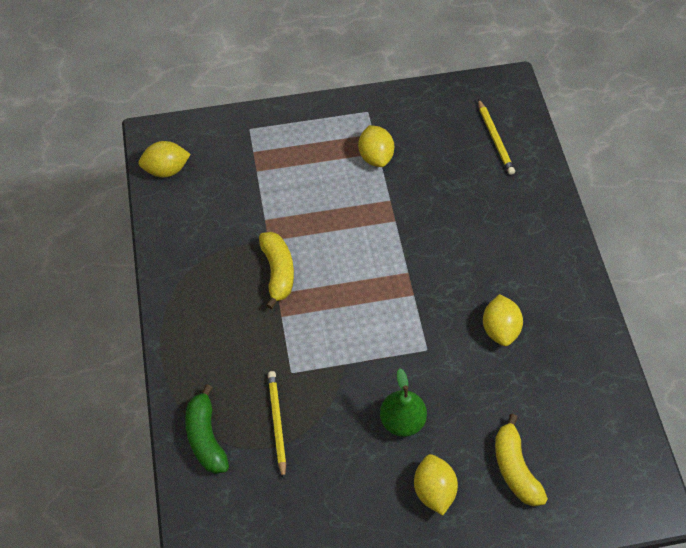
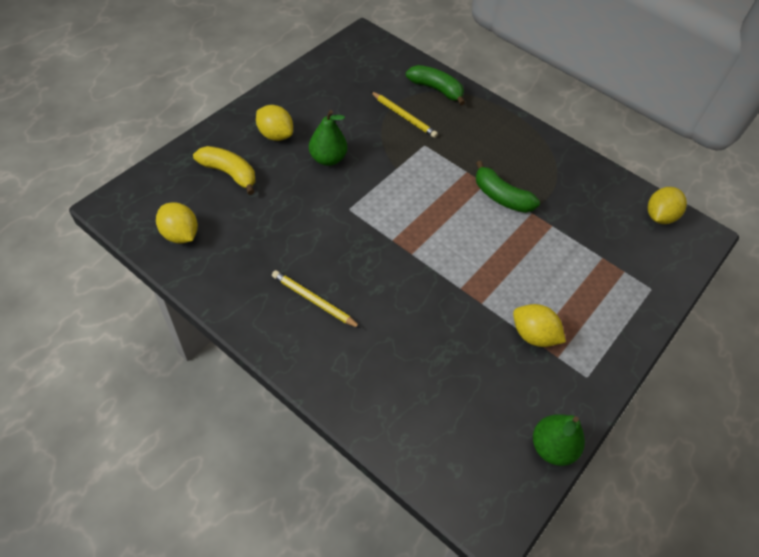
camera: 135 degrees right, 5 degrees down
(278, 271) = (501, 197): yellow banana -> green banana
(435, 94) = (552, 447): none -> green pear
(495, 139) = (450, 434): yellow pencil -> yellow pencil (313, 300)
(500, 329) = (306, 255): yellow lemon -> yellow lemon (180, 234)

